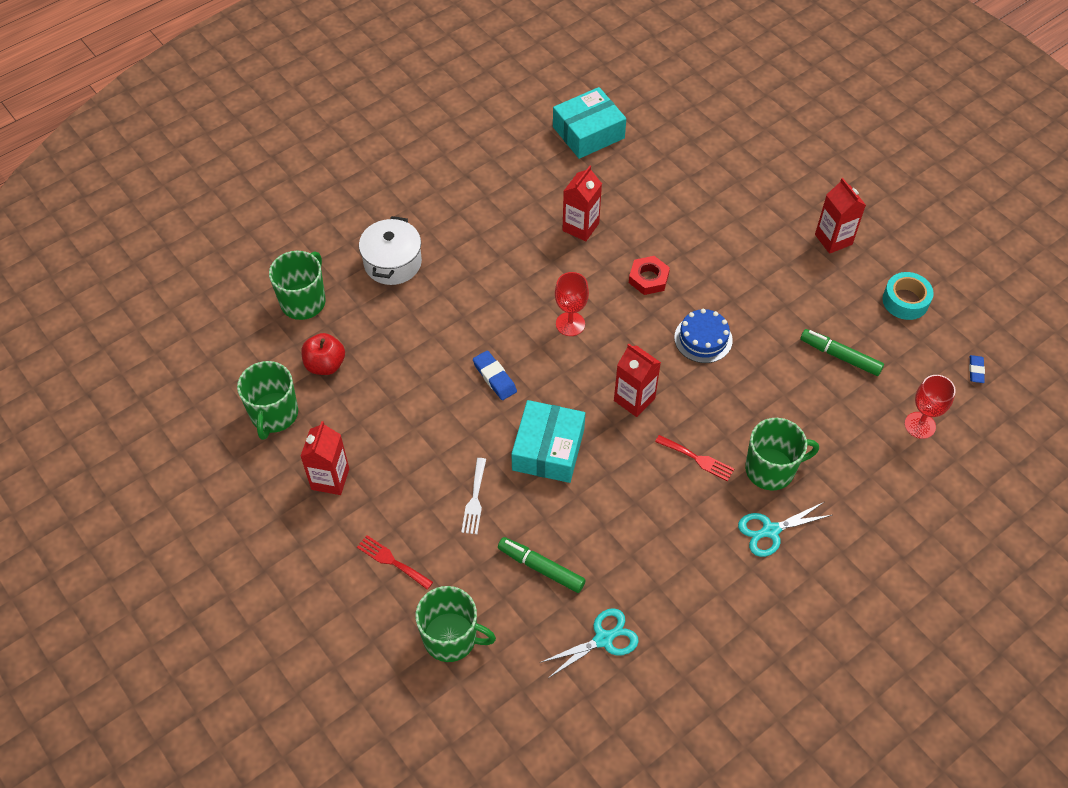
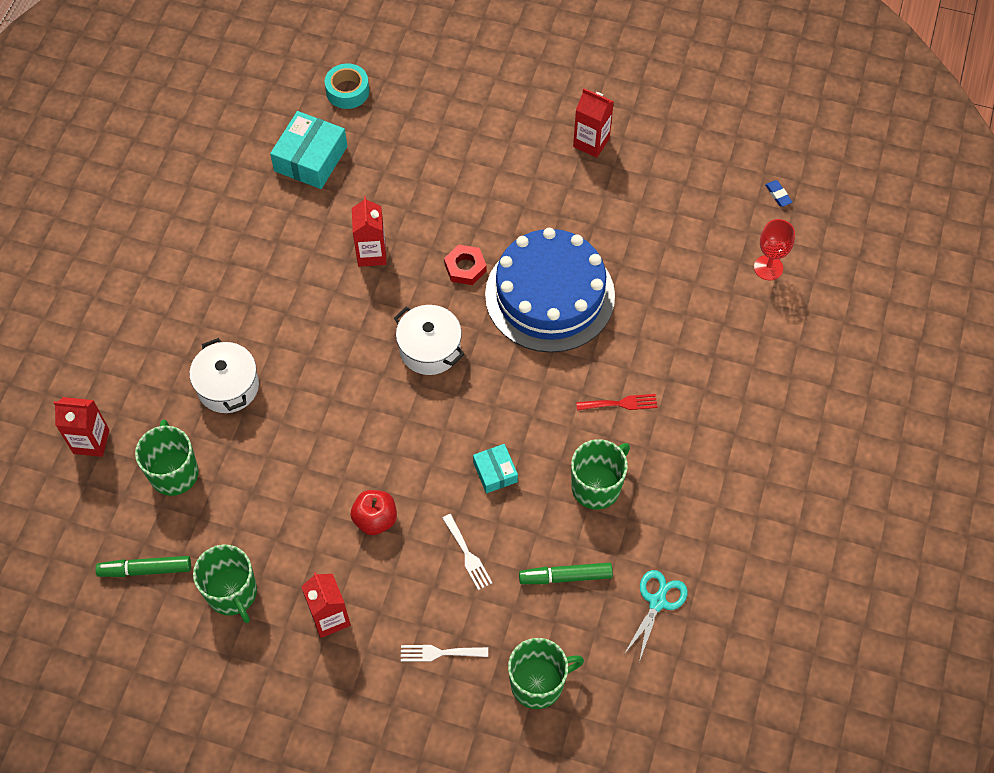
camera: 35 degrees left, 5 degrees up
(325, 365) = (242, 519): red apple -> red apple (375, 519)
(392, 561) = (439, 653): red fork -> white fork
(494, 377) = (402, 437): blue eraser -> none
(548, 449) = (495, 472): turquoise box -> turquoise box, size x0.57
(570, 324) = (430, 349): red goblet -> white pot
(634, 399) = (533, 384): red carton -> red carton (91, 441)
(703, 339) = (550, 295): blue cake -> blue cake, size x2.24
(770, 531) = (719, 428): turquoise scissors -> none
(771, 469) = (683, 376): green mug -> green mug (597, 486)
(840, 356) = (668, 245): green marker -> green marker (145, 569)
(905, 301) = (685, 165): turquoise tape -> turquoise tape (347, 91)

